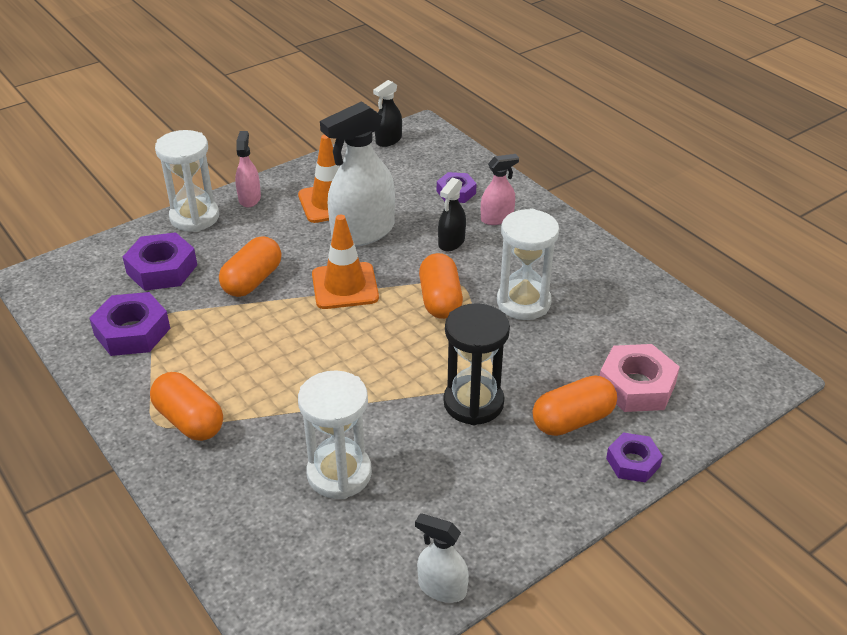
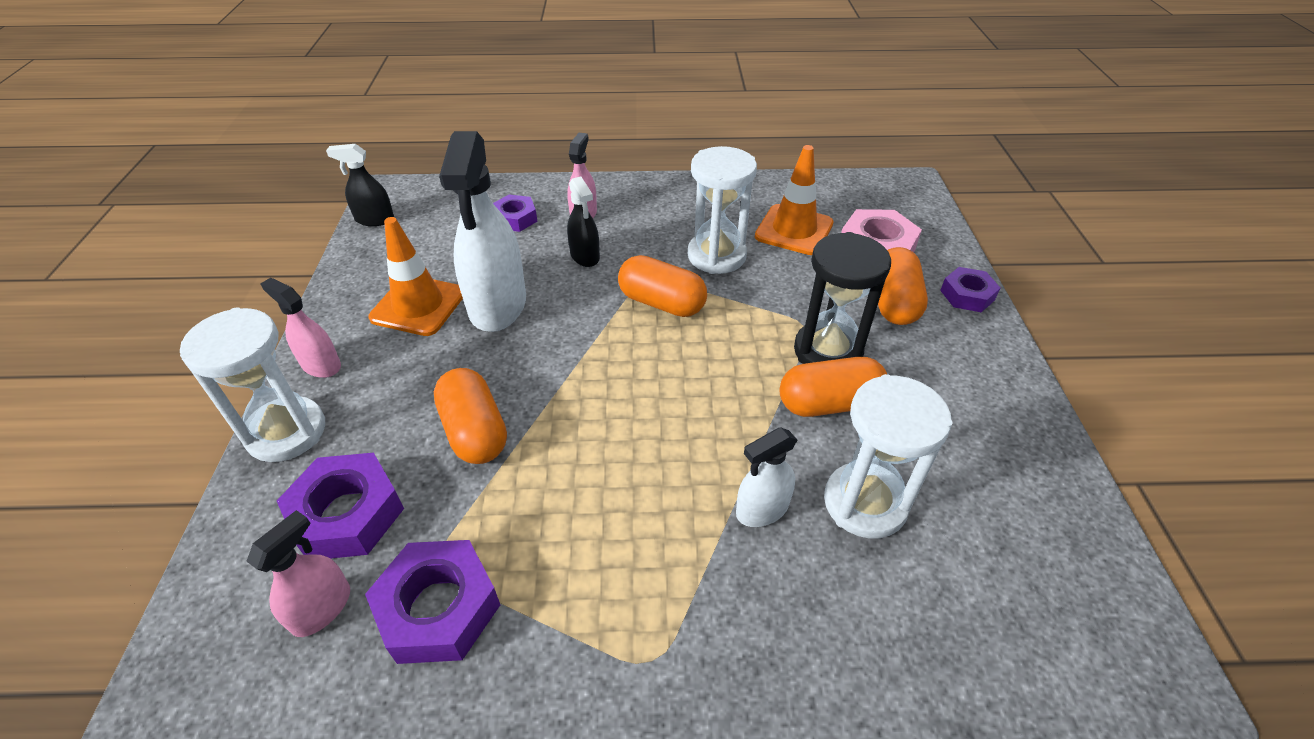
camera: 55 degrees left, 5 degrees up
(105, 294) = (322, 608): none -> pink spray bottle
(189, 420) = (674, 616): orange capsule -> orange capsule (829, 403)
(345, 286) = (569, 359): orange traffic cone -> orange traffic cone (794, 230)
(388, 140) = (374, 219): black spray bottle -> black spray bottle turned 105 degrees clockwise
(442, 588) = (1072, 496): white spray bottle -> white spray bottle (762, 509)

